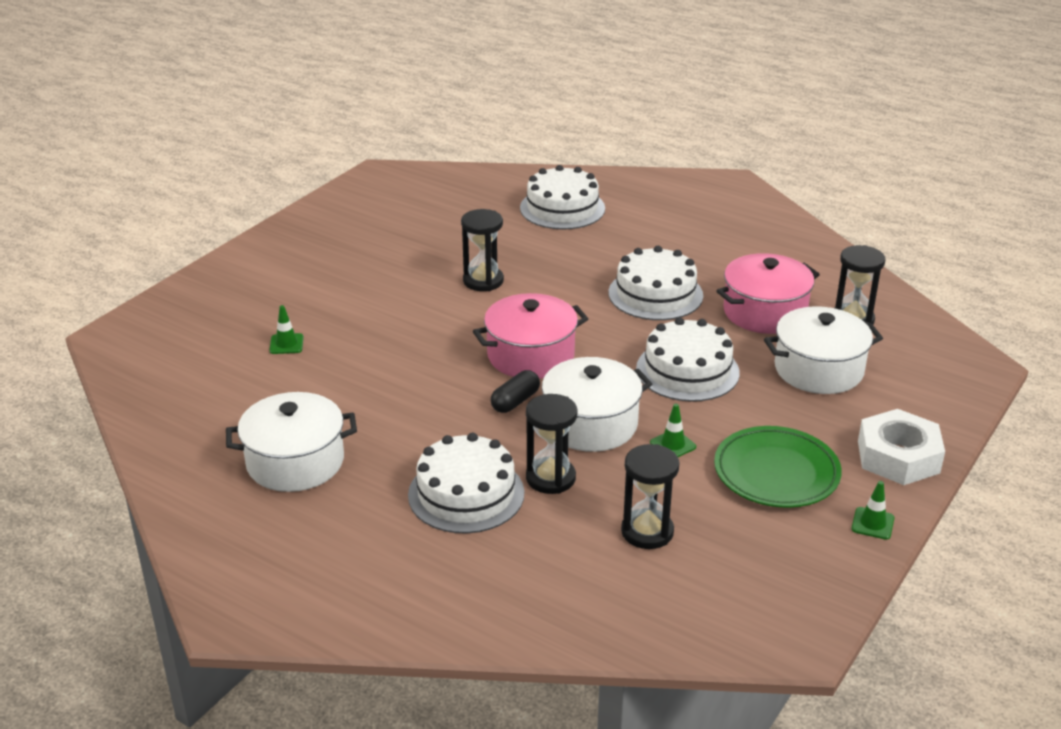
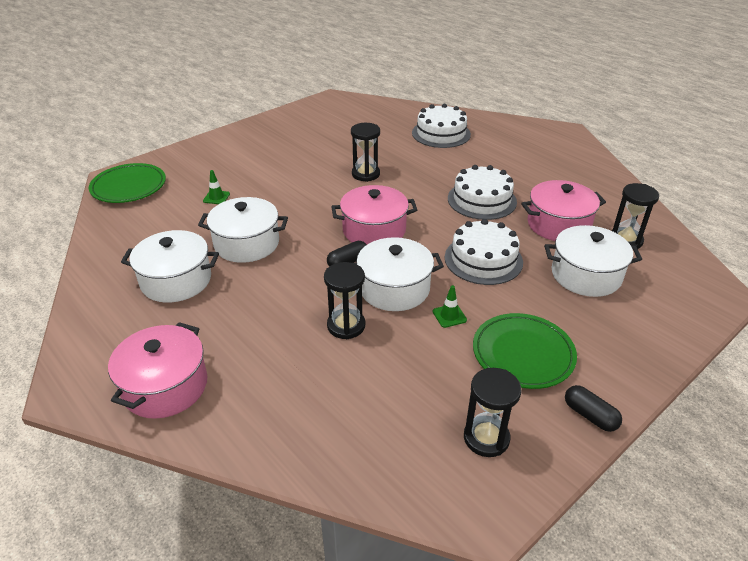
camera: 15 degrees right, 5 degrees up
(145, 348) = (129, 187): none -> green plate
(358, 587) = (165, 386): none -> pink pot
(366, 399) = (247, 243): none -> white pot
(466, 494) = (279, 326): white cake -> none
(647, 531) = (400, 385): black hourglass -> black hourglass (486, 438)
(872, 523) = (590, 415): green traffic cone -> black capsule
(898, 457) = (630, 359): white nut -> none

